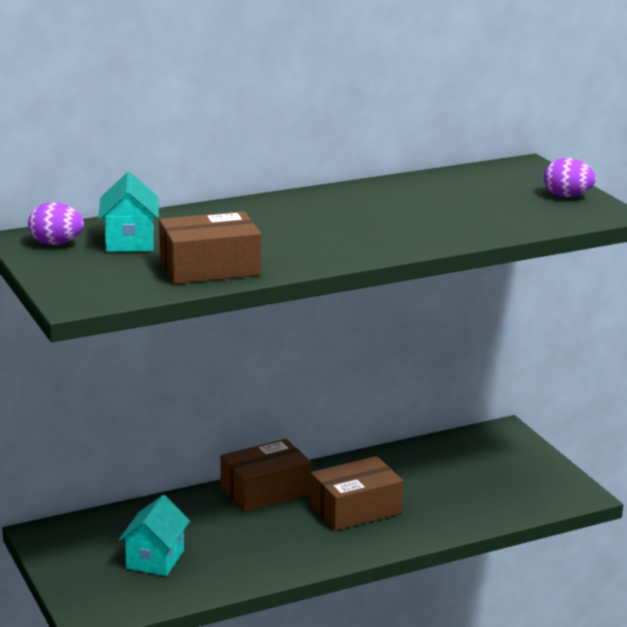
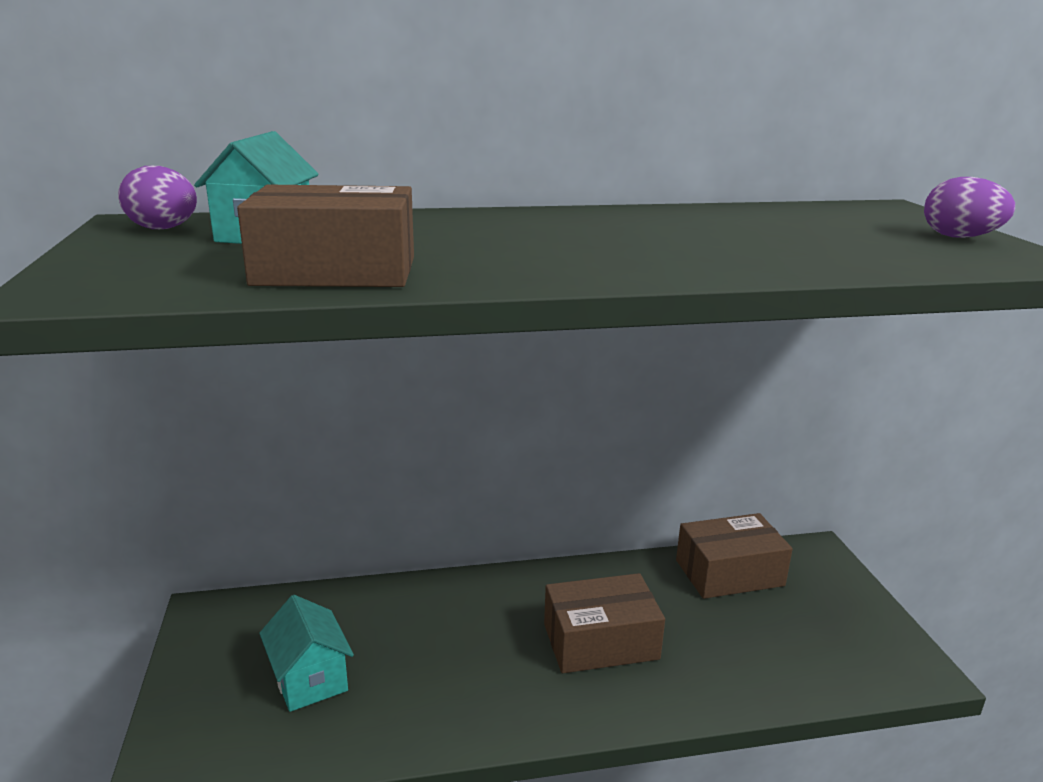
camera: 15 degrees right, 0 degrees up
(155, 559) = (310, 679): turquoise house -> turquoise house turned 60 degrees counterclockwise
(265, 491) = (497, 593): brown box -> brown box (729, 573)

